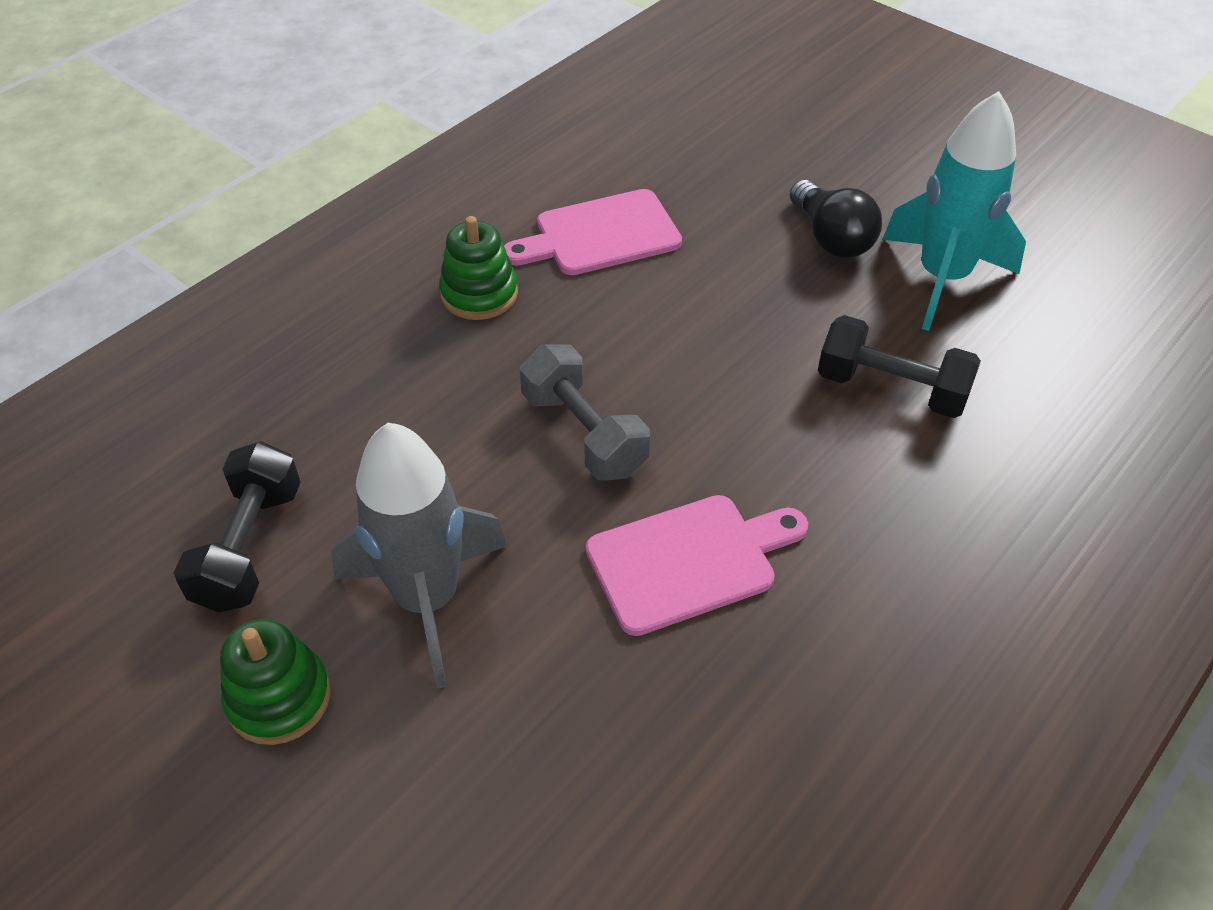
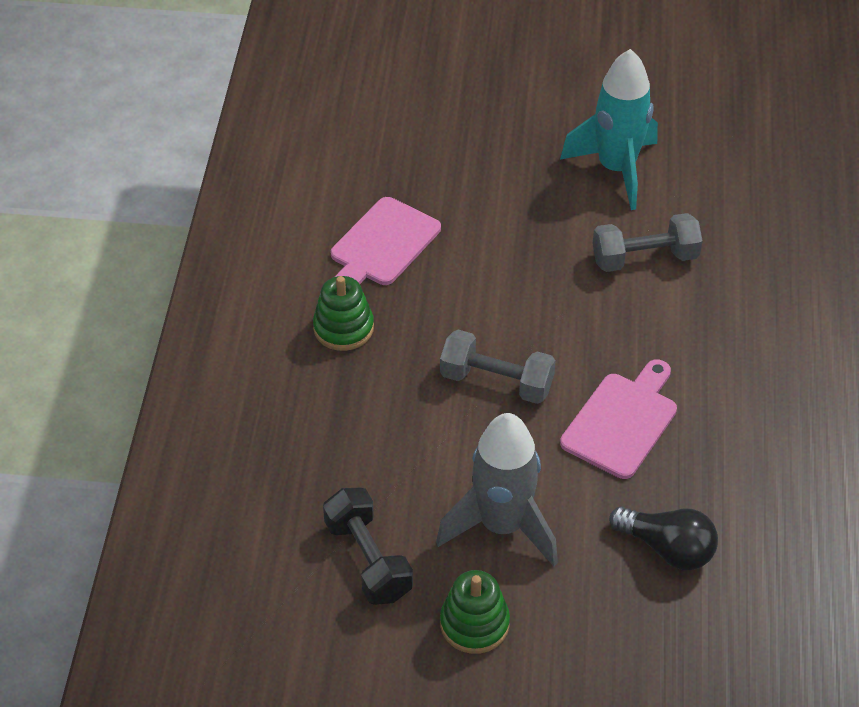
camera: 35 degrees left, 0 degrees up
(831, 238) = (529, 174): black light bulb -> black light bulb (667, 548)
(891, 388) = (644, 258): black dumbbell -> grey dumbbell

